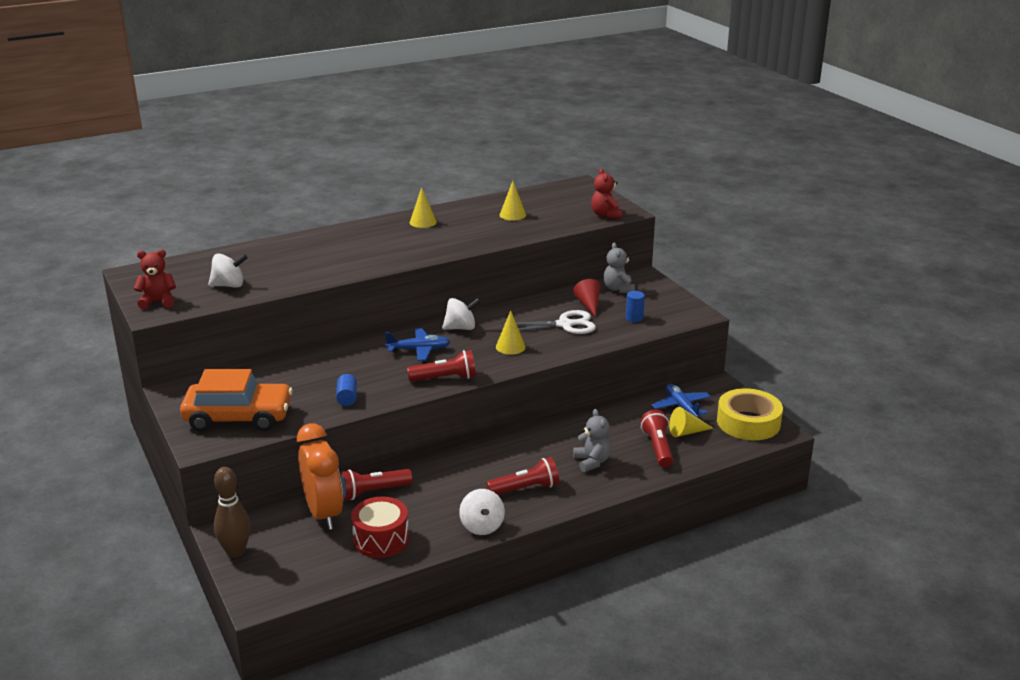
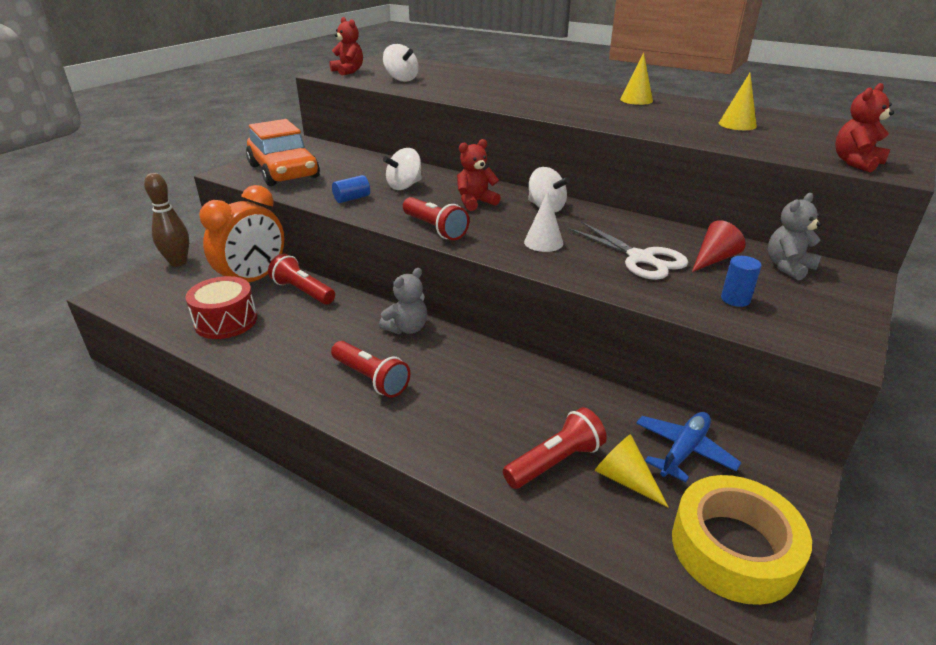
camera: 60 degrees right, 5 degrees up
(419, 350) = (475, 202): blue plane -> red teddy bear
(482, 526) = (278, 373): white spinning top -> white spinning top (404, 186)
(510, 347) = (543, 242): yellow cone -> white cone
(592, 462) = (468, 411): grey teddy bear -> grey teddy bear (407, 328)

